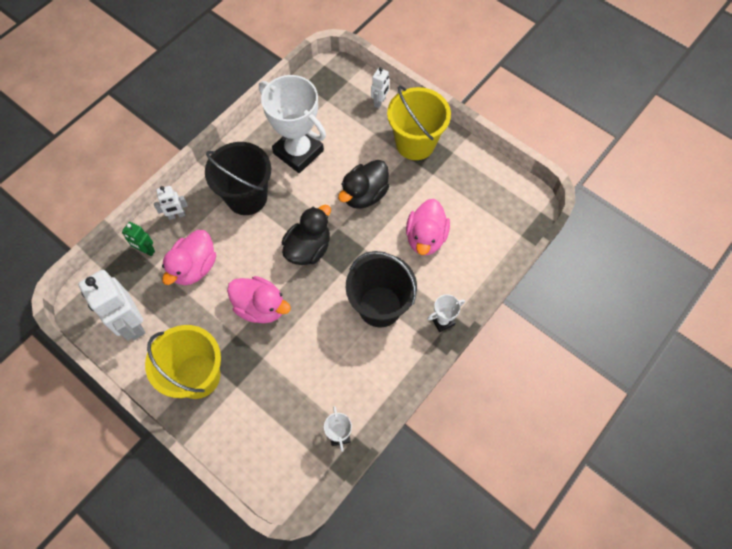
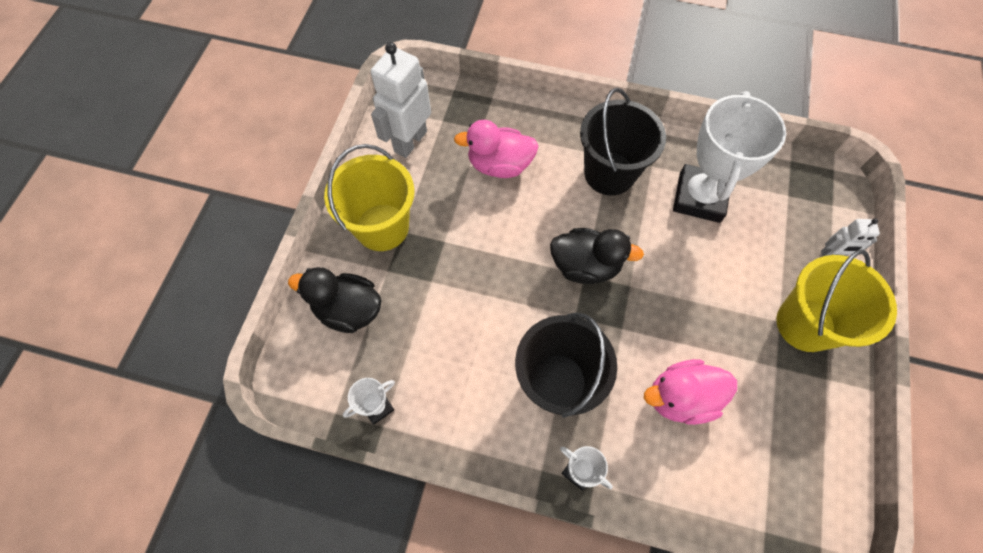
camera: 65 degrees right, 0 degrees up
(146, 250) = (494, 114): green robot -> none
(177, 215) = (548, 120): white robot -> none
(261, 307) = (488, 250): pink duck -> none
(364, 194) = (692, 296): black duck -> black duck (348, 310)

